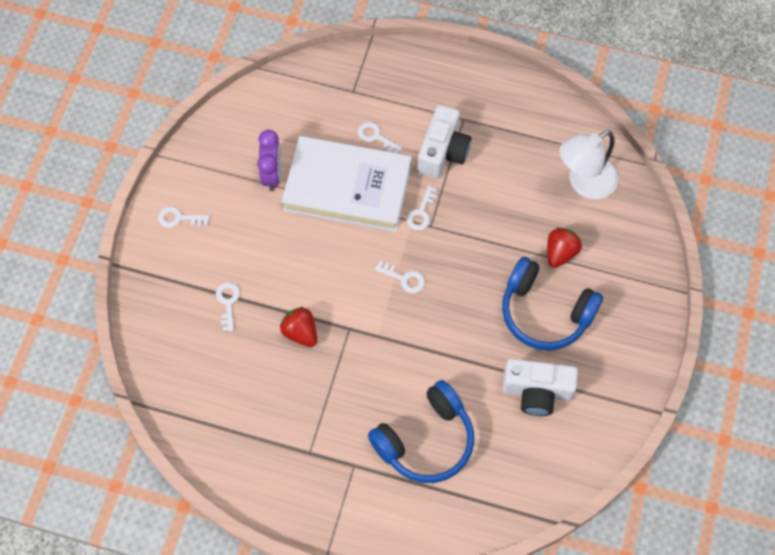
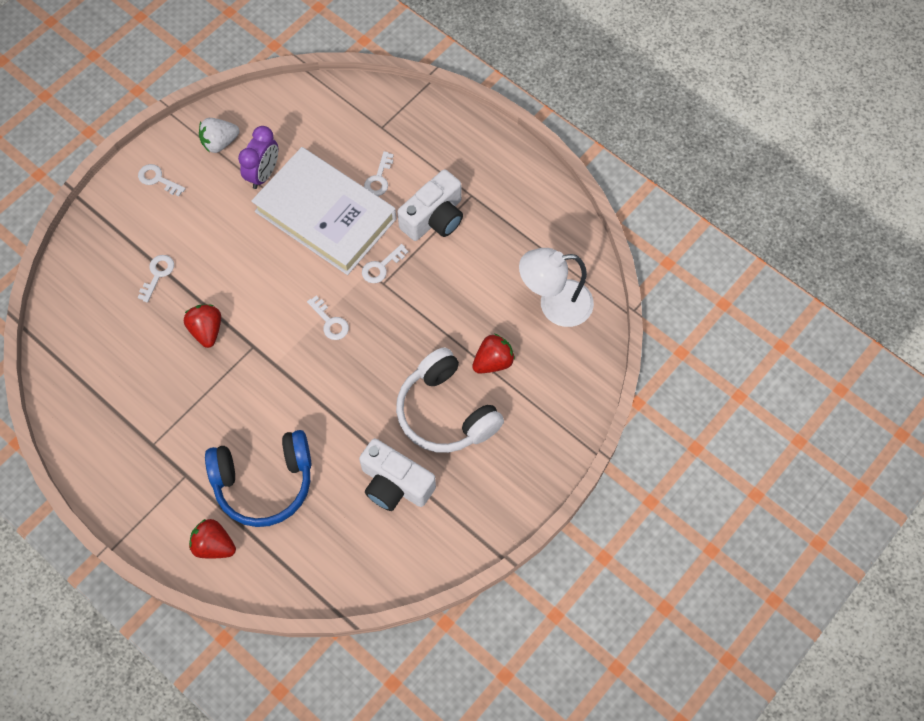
camera: 25 degrees right, 0 degrees up
(217, 163) = (220, 143): none -> white strawberry
(376, 137) = (379, 178): white key -> white key turned 135 degrees counterclockwise
(413, 513) = (214, 545): none -> red strawberry
(545, 312) = (446, 412): blue headphones -> white headphones

